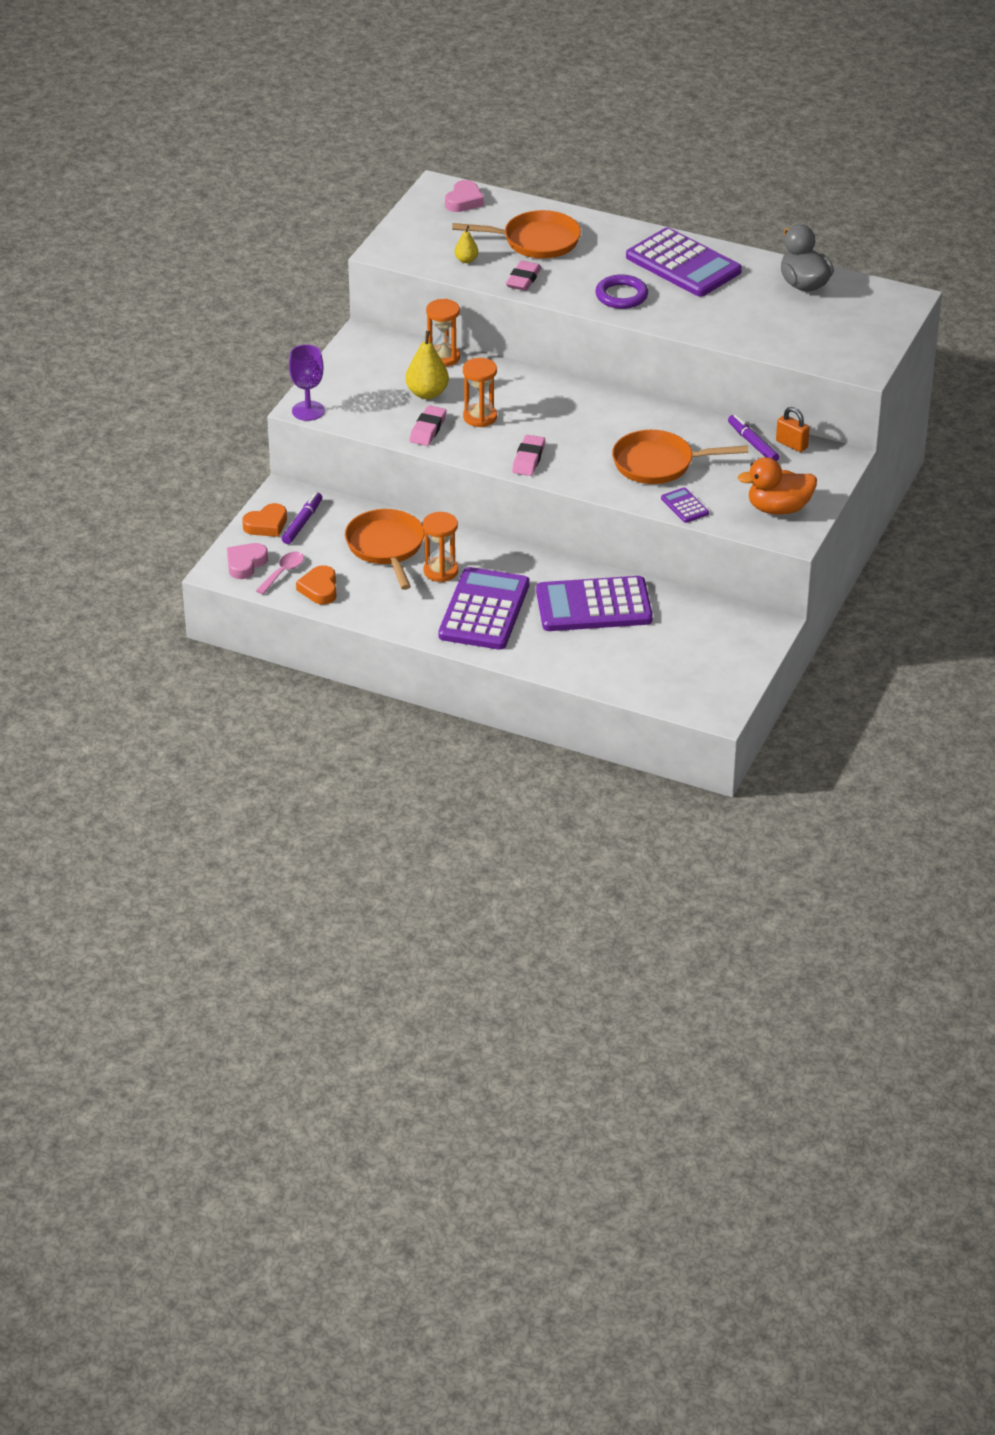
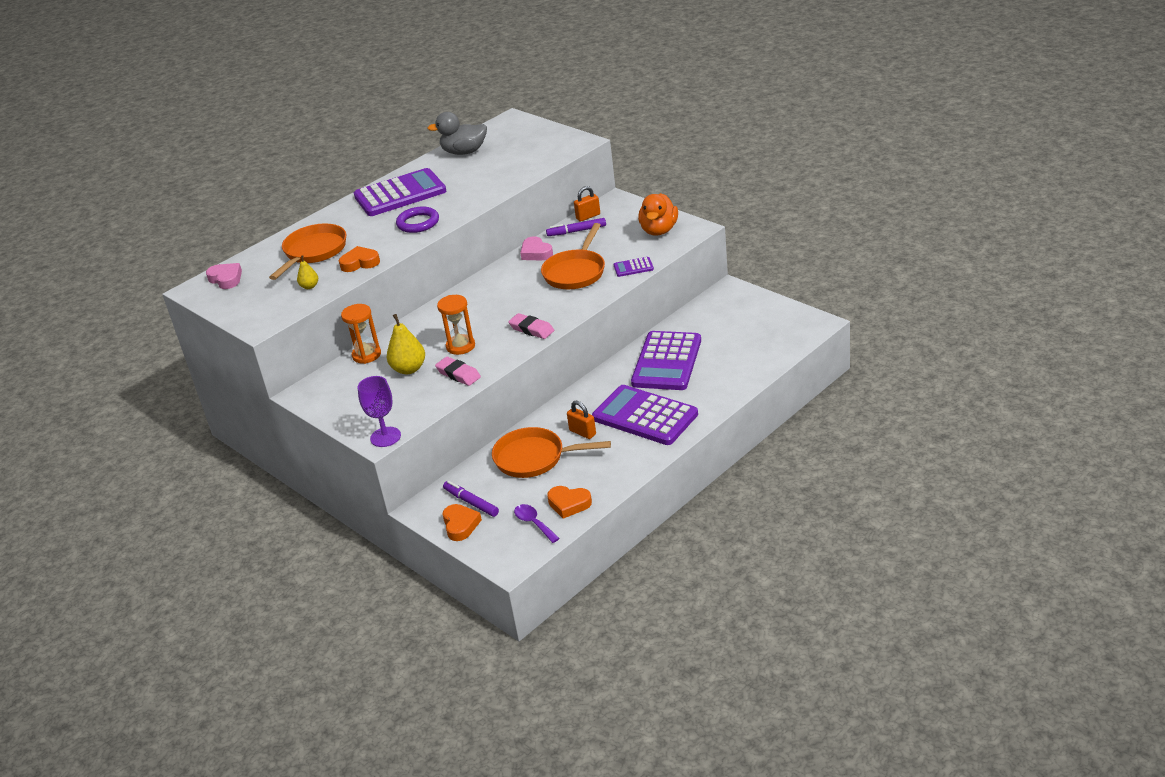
camera: 65 degrees left, 5 degrees down
(245, 564) = (508, 545): pink heart -> pink heart (536, 253)
(283, 572) = (534, 523): pink spoon -> purple spoon
(440, 571) = (582, 432): orange hourglass -> orange padlock
(523, 279) = (360, 263): pink eraser -> orange heart

